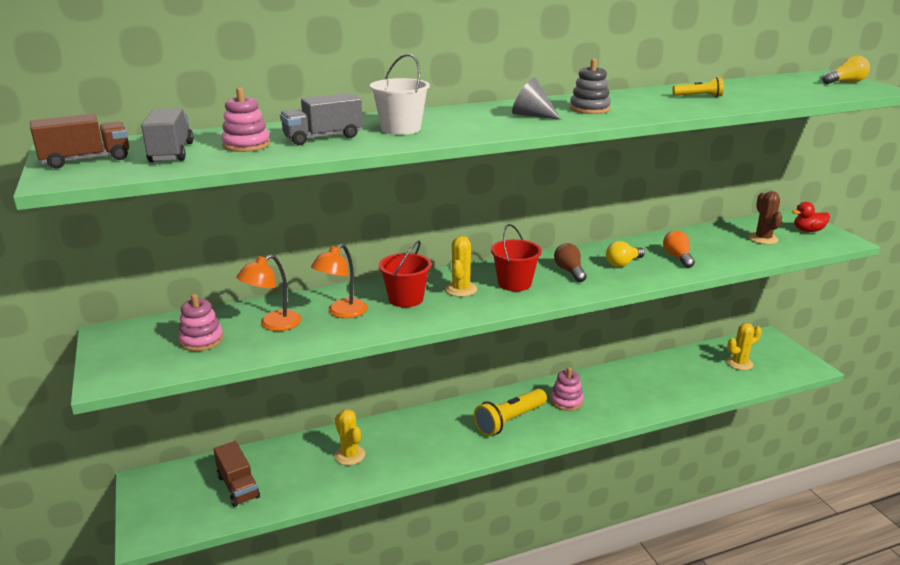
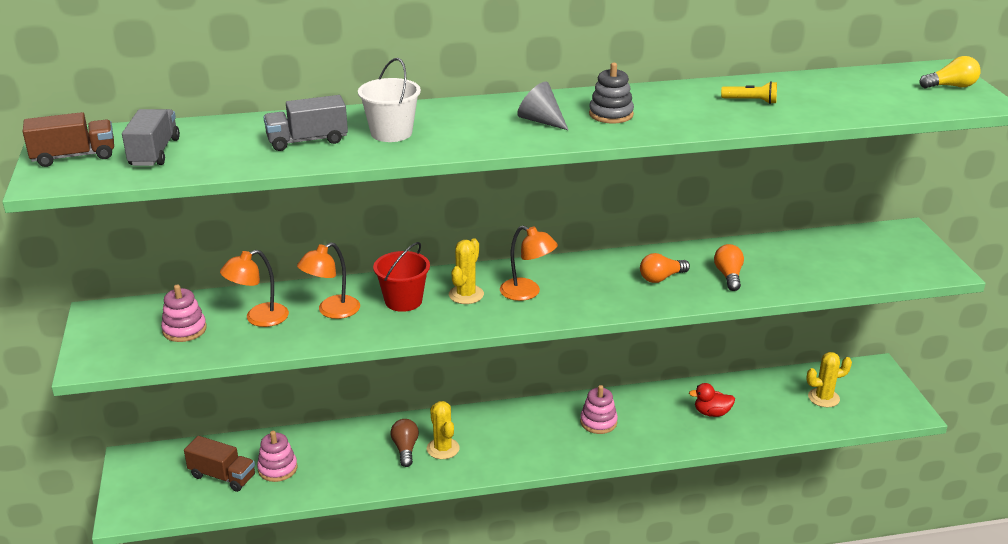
camera: 10 degrees right, 5 degrees up
(238, 486) = (222, 476): brown truck -> brown truck turned 45 degrees counterclockwise
(246, 145) = (228, 146): pink stacking toy -> pink stacking toy (277, 468)
(349, 455) = (343, 456): yellow cactus -> yellow cactus (443, 448)
(510, 421) = (526, 438): yellow flashlight -> none
(514, 283) = (527, 293): red bucket -> orange lamp
(569, 271) = (595, 283): brown light bulb -> brown light bulb (405, 449)
(623, 263) = (661, 278): yellow light bulb -> orange light bulb
(763, 239) = (846, 259): brown cactus -> none
(808, 230) = (909, 252): red duck -> red duck (711, 413)

